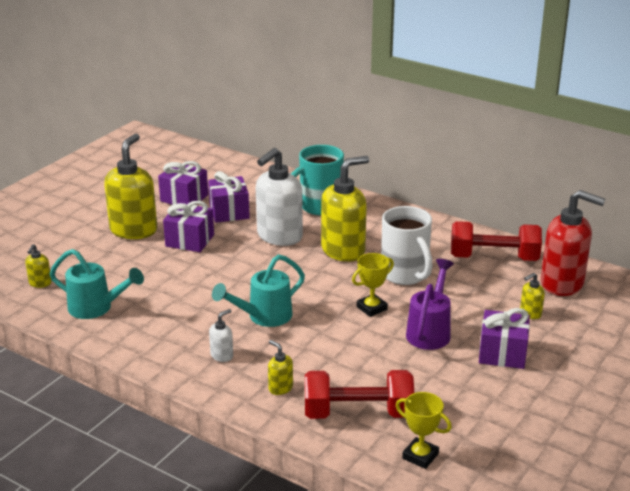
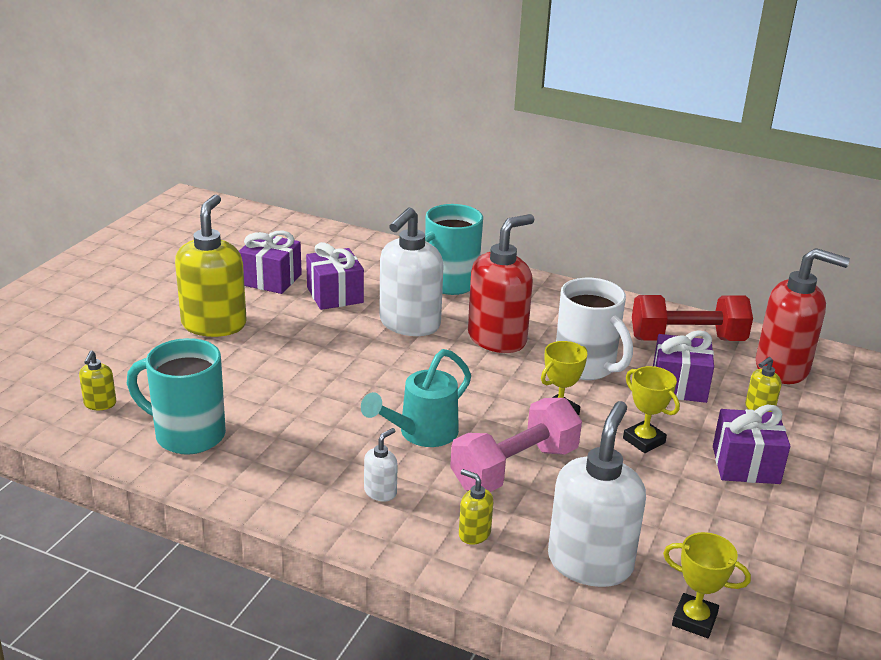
camera: 10 degrees left, 0 degrees up
(96, 308) = (187, 435): turquoise watering can -> turquoise mug
(190, 240) = (293, 335): purple gift -> purple gift (679, 385)
(325, 345) = (514, 468): none -> pink dumbbell
(343, 250) = (497, 339): yellow soap dispenser -> red soap dispenser
(358, 413) = (590, 563): red dumbbell -> white soap dispenser
(430, 331) = (644, 440): purple watering can -> yellow trophy

